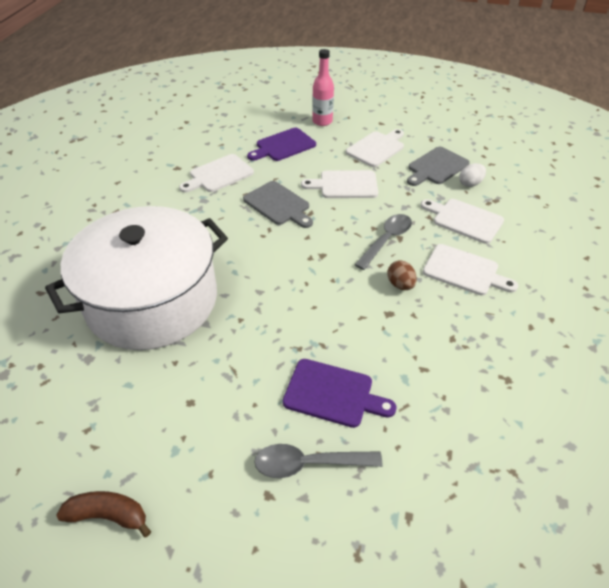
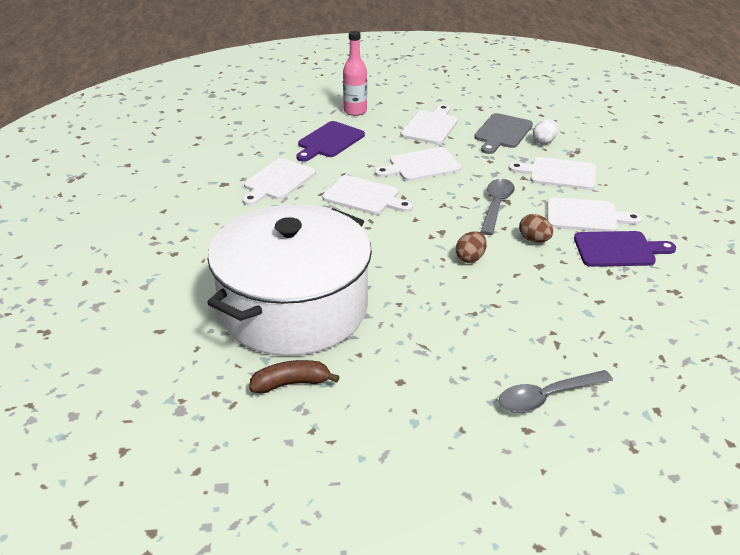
camera: 20 degrees left, 10 degrees down
(108, 515) = (389, 487): brown banana -> brown banana (291, 383)
(278, 205) = (364, 196): grey cutting board -> white cutting board
(330, 289) = (470, 258): none -> brown egg
(333, 394) = (531, 340): purple cutting board -> purple cutting board (618, 249)

